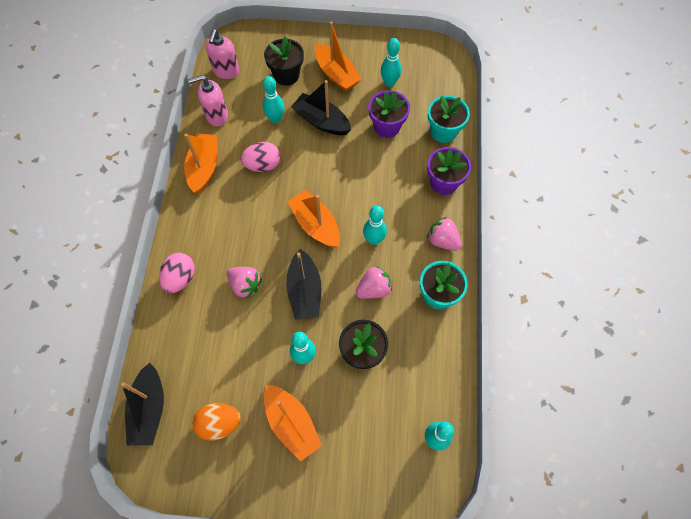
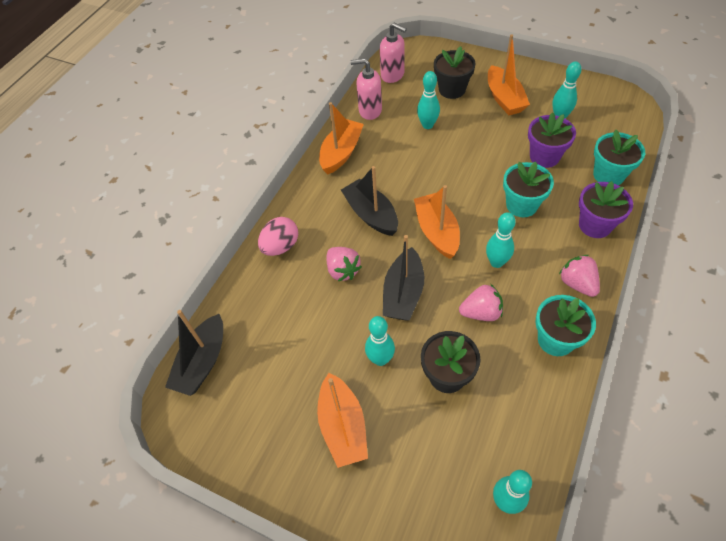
camera: 25 degrees right, 10 degrees down
(219, 423) = (266, 400): orange egg -> none
(226, 71) = (393, 75): pink soap dispenser -> pink soap dispenser turned 90 degrees counterclockwise
(263, 165) = (400, 163): pink egg -> none
(321, 121) = (475, 137): black boat -> black boat (371, 214)
(380, 179) = (521, 205): none -> turquoise flower pot

